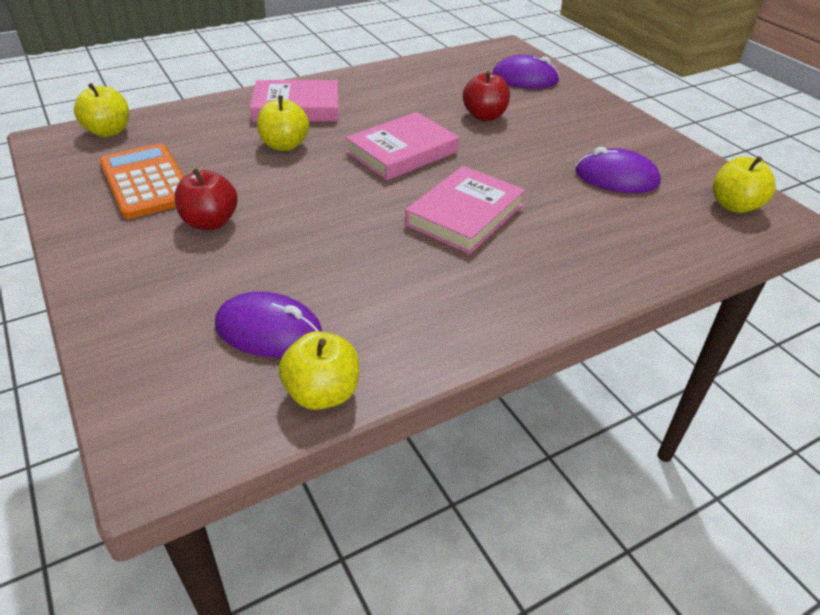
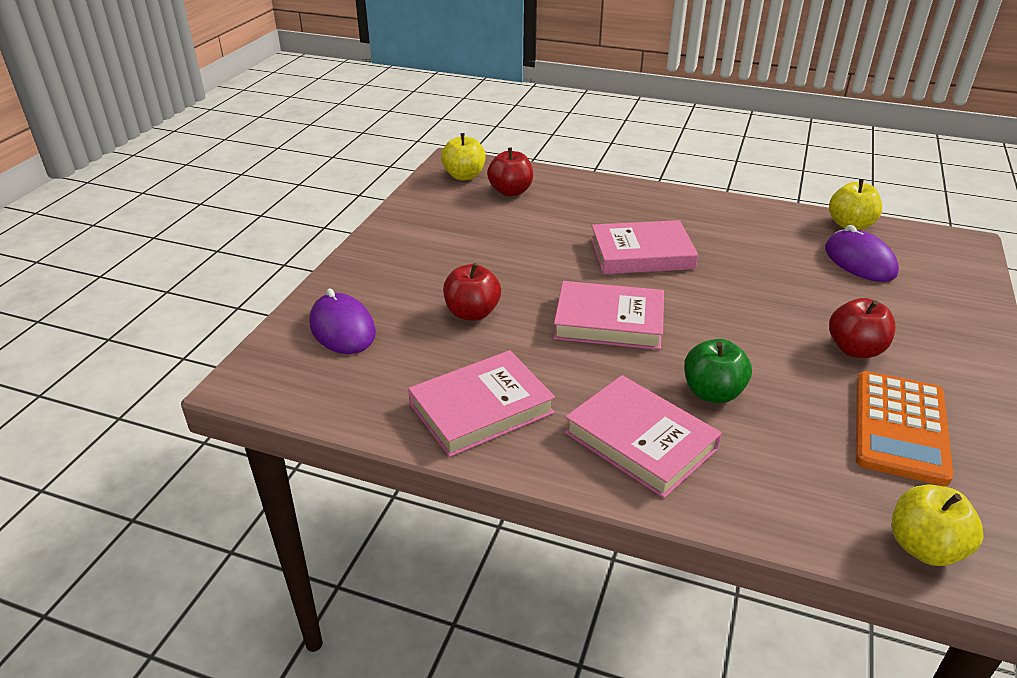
camera: 130 degrees left, 5 degrees down
(284, 145) = (712, 392): yellow apple -> green apple
(392, 84) = (481, 408): none -> pink book
(616, 178) = (490, 220): purple mouse -> none
(669, 213) = (510, 191): none -> red apple

